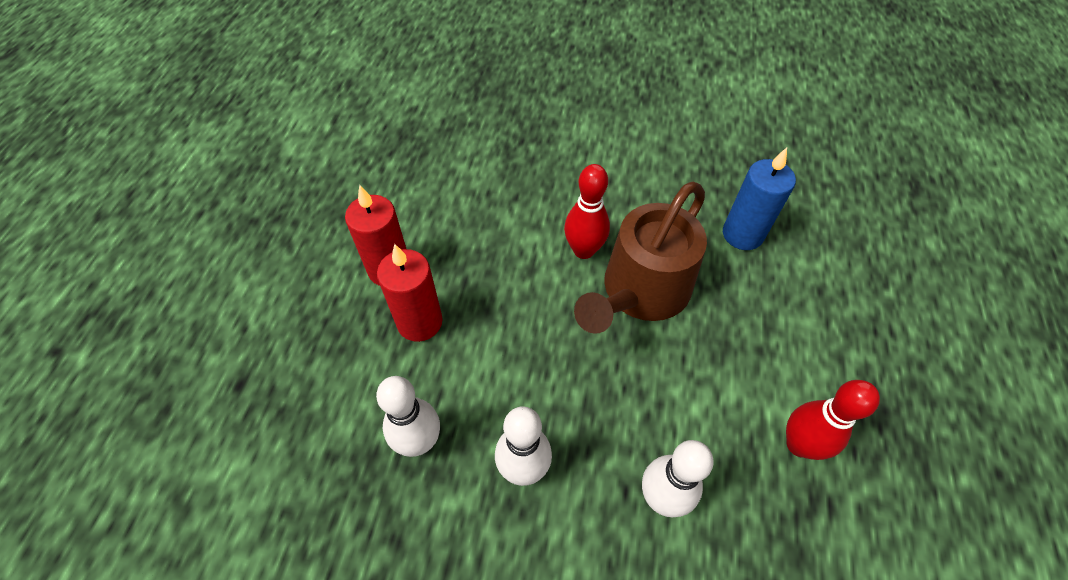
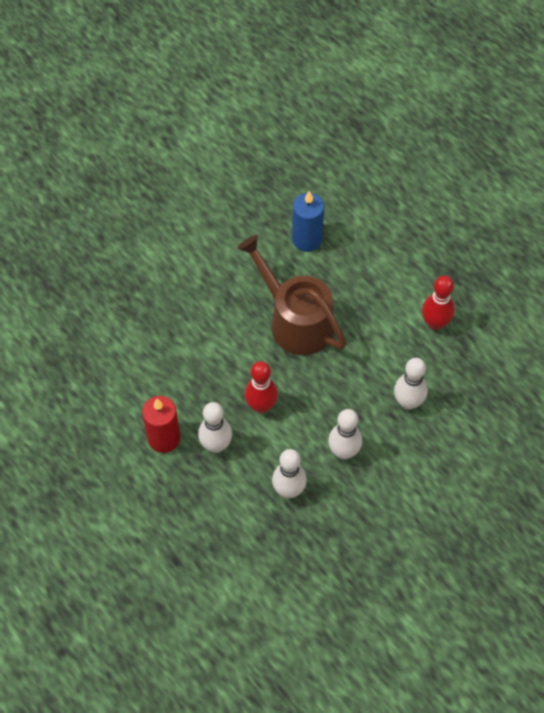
camera: 50 degrees left, 5 degrees up
(419, 322) = (216, 445): red candle -> white bowling pin
(583, 250) = (243, 327): red bowling pin -> red bowling pin (261, 406)
(641, 291) = (296, 321): brown watering can -> brown watering can turned 150 degrees clockwise

